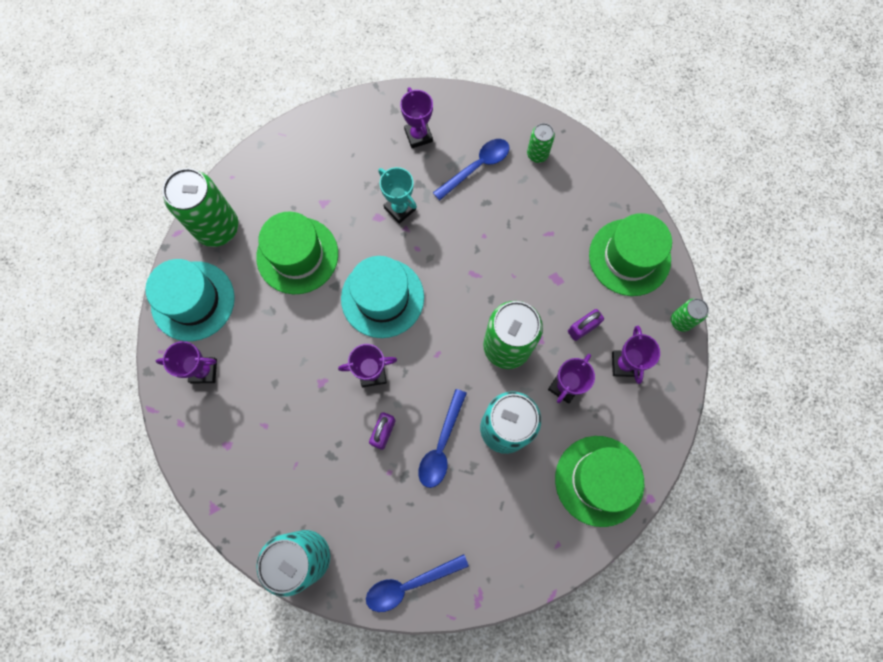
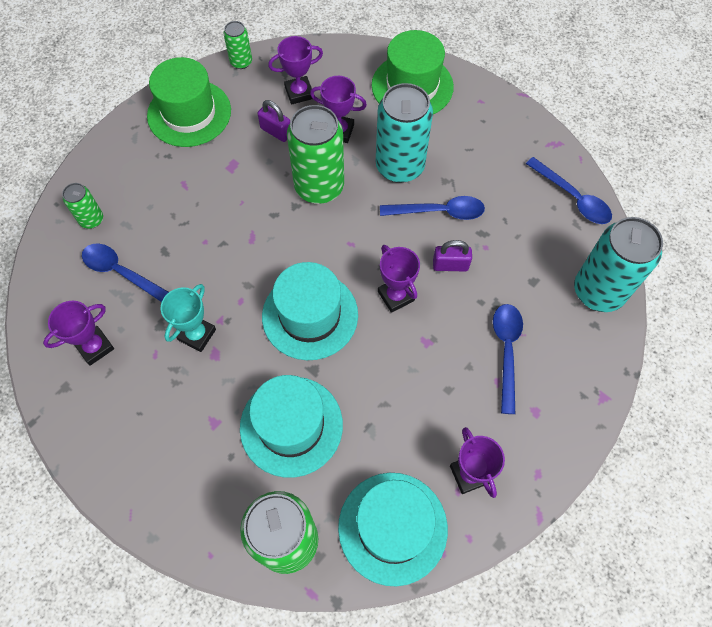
camera: 110 degrees left, 10 degrees down
(286, 445) = (506, 351): none -> blue spoon
(297, 255) = (291, 426): green hat -> turquoise hat

